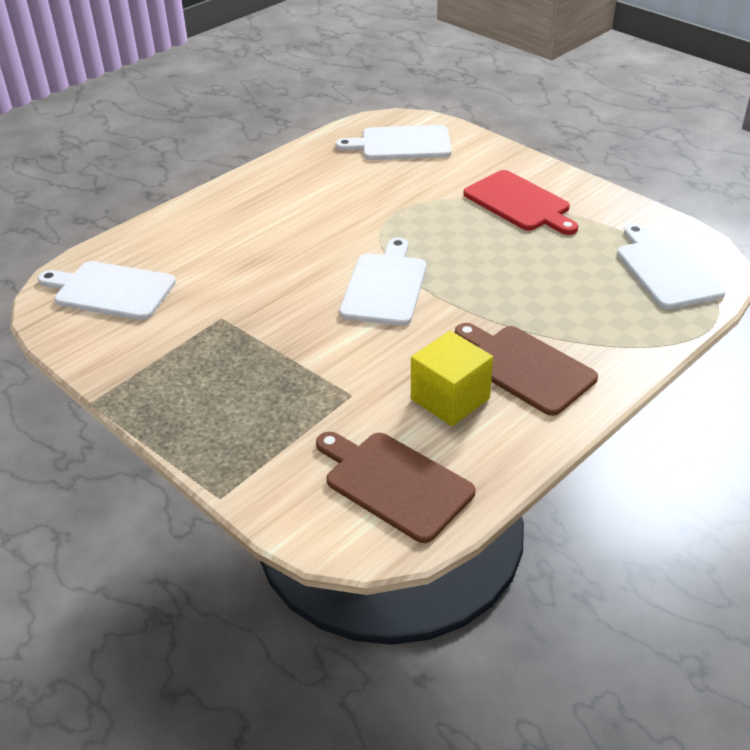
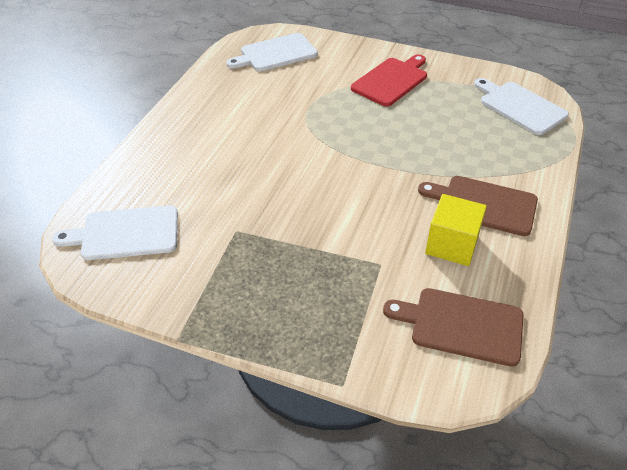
camera: 25 degrees left, 5 degrees up
(385, 286) = (343, 169): white cutting board -> none
(519, 203) = (391, 80): red cutting board -> red cutting board turned 75 degrees counterclockwise

